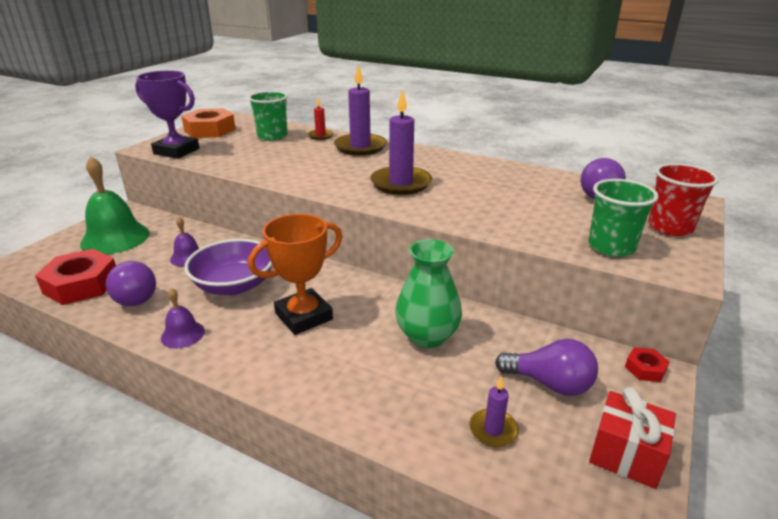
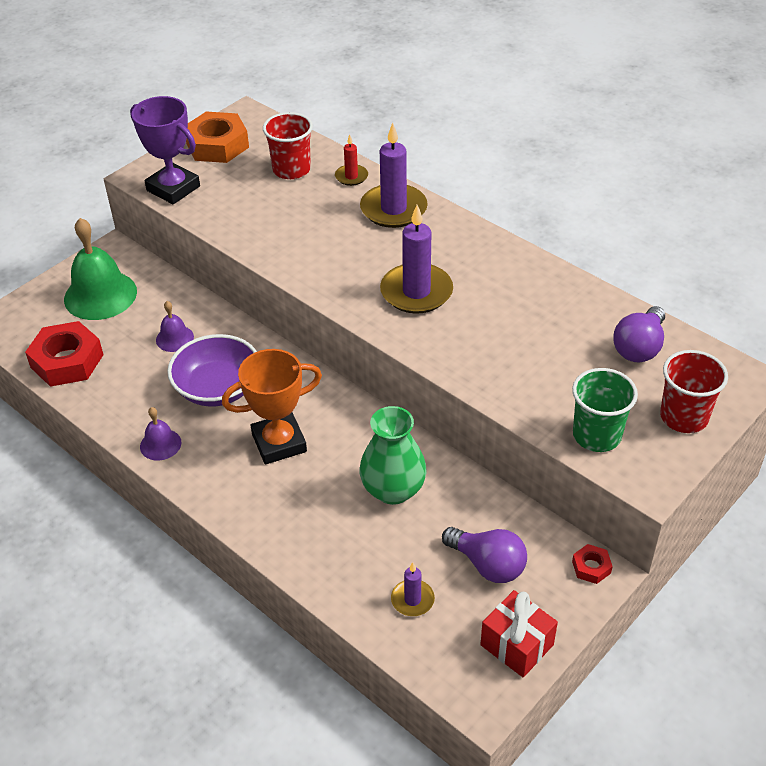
camera: 15 degrees right, 15 degrees up
(135, 296) = (118, 387): purple light bulb -> none
(272, 136) = (291, 169): green cup -> red cup

